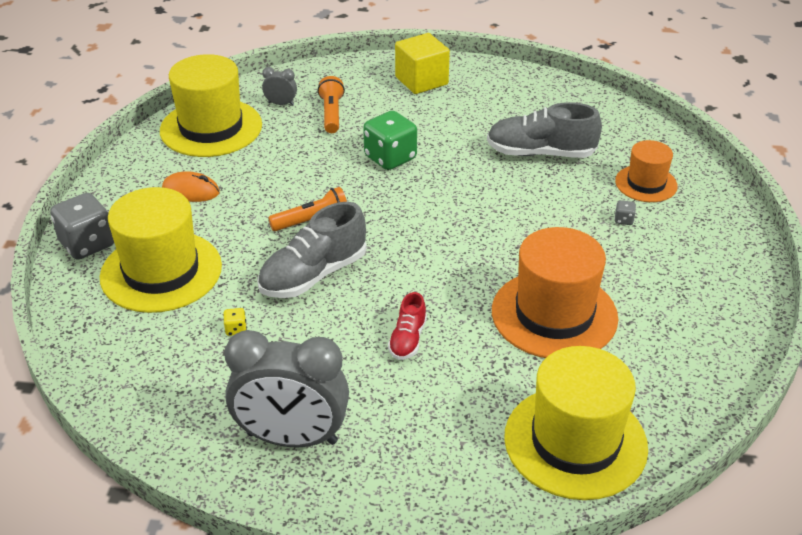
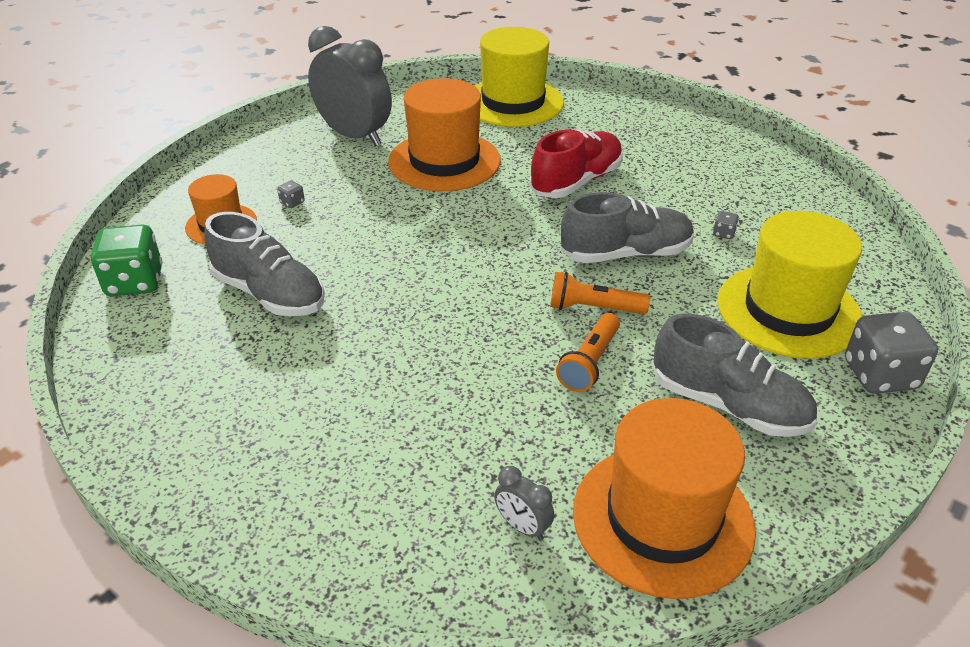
camera: 150 degrees left, 0 degrees up
(191, 191) = (728, 405): orange mouse -> grey shoe
(211, 128) = (662, 519): yellow hat -> orange hat
(236, 329) = (723, 233): yellow dice -> grey dice
(292, 438) = (706, 155): grey clock -> grey clock (354, 136)
(331, 114) = (459, 466): orange flashlight -> orange flashlight (590, 362)
(390, 158) = (442, 355): green dice -> green dice (135, 282)
(408, 339) = (576, 182): red shoe -> red shoe, size x1.85
(421, 81) = (268, 479): yellow cube -> none

